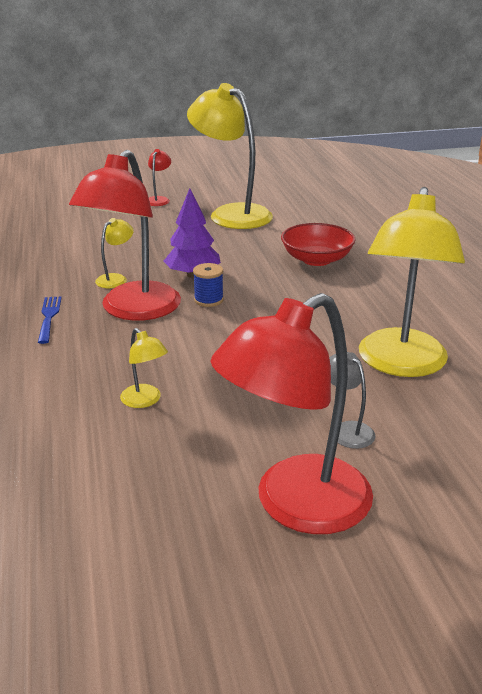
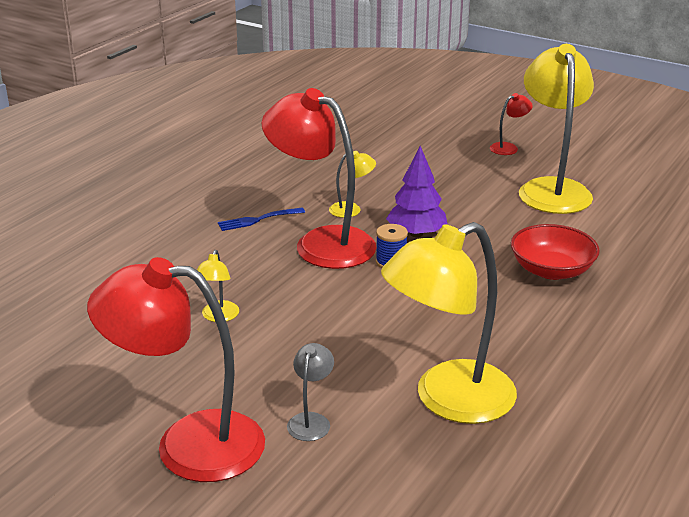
camera: 45 degrees right, 0 degrees up
(49, 317) = (258, 220): blue fork -> blue fork turned 150 degrees counterclockwise
(133, 310) = (321, 243): red lamp -> red lamp turned 60 degrees clockwise

